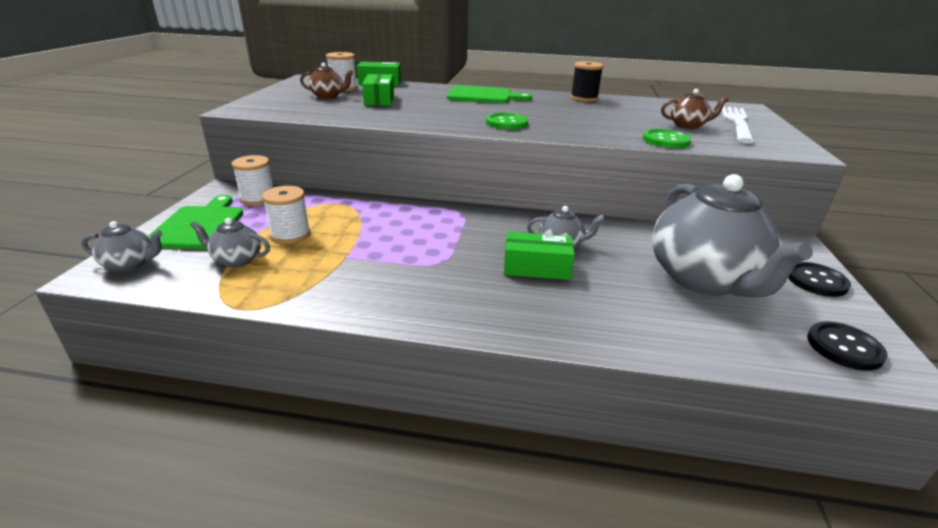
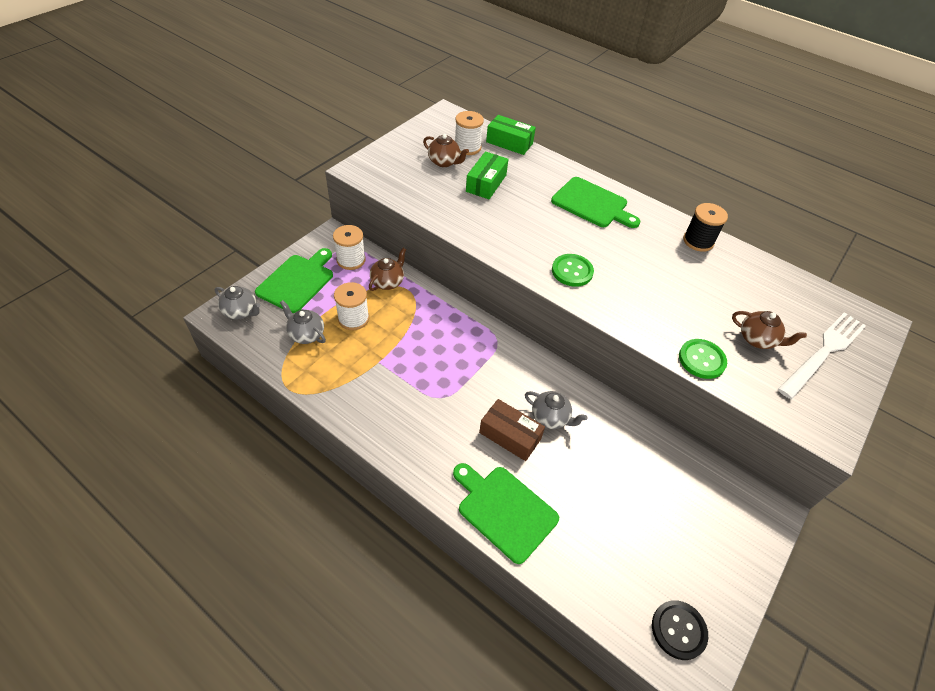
camera: 25 degrees right, 20 degrees up
(312, 203) = (388, 282): none -> brown teapot
(536, 267) = (510, 435): green box -> brown box
(589, 322) = (504, 510): none -> green cutting board
(704, 280) = (636, 511): grey teapot -> none
(816, 281) = (738, 559): black button -> none

